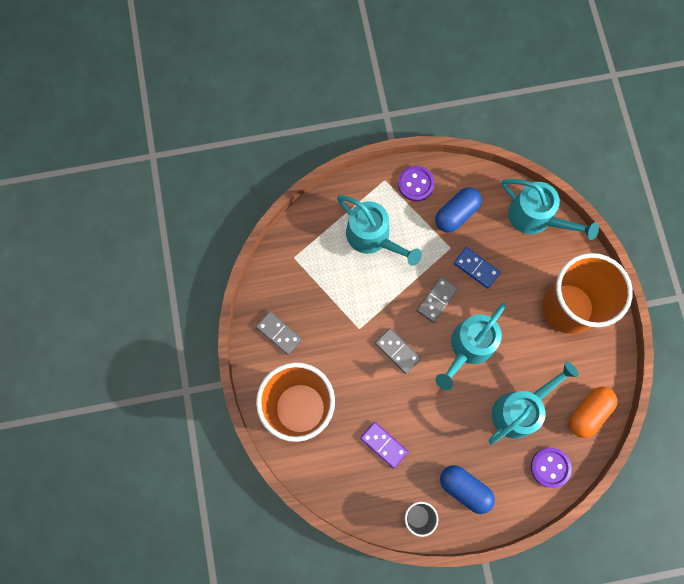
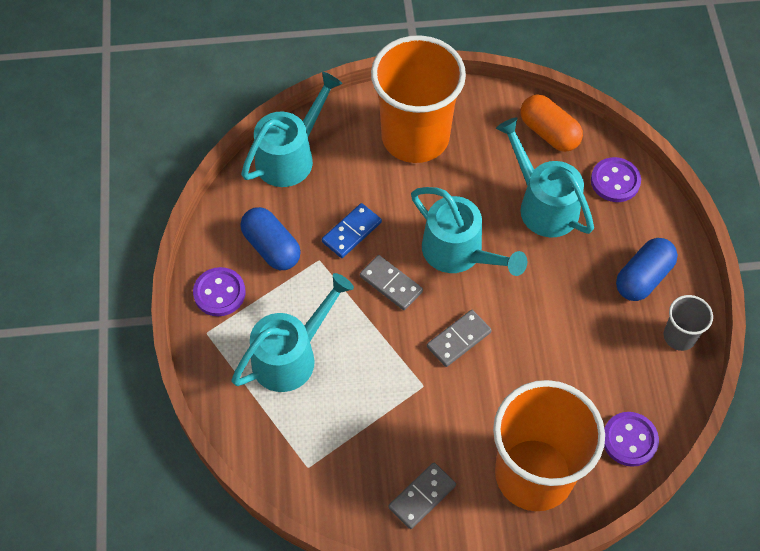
camera: 85 degrees left, 15 degrees down
(331, 476) = (629, 440): none -> purple button
(384, 445) = (586, 368): purple domino -> none

